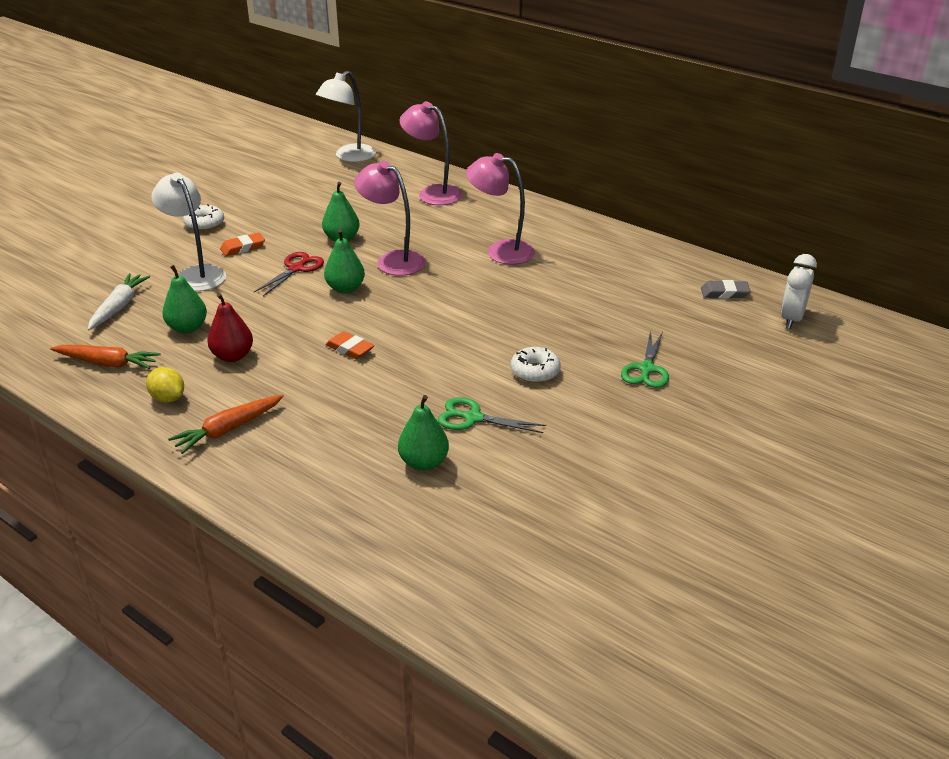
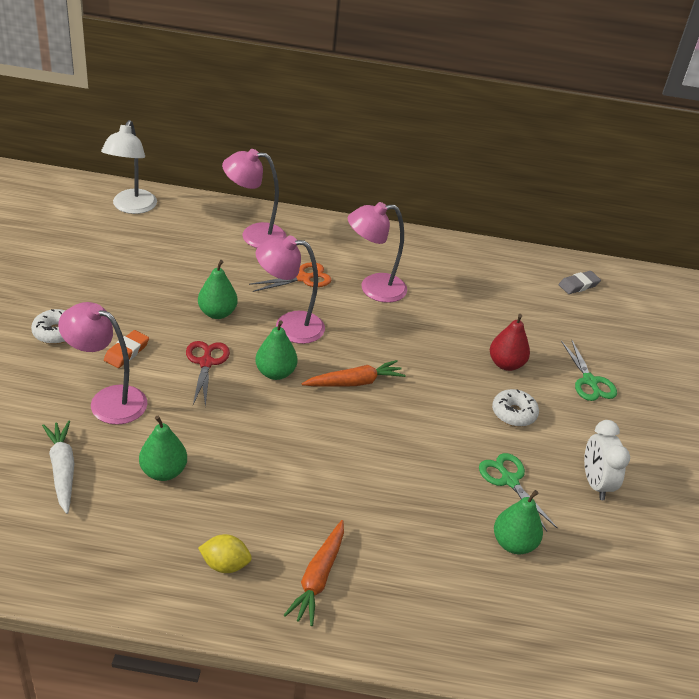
camera: 35 degrees left, 5 degrees up
(107, 363) = (120, 546): orange carrot -> orange carrot (354, 382)
(196, 274) = (108, 400): white lamp -> pink lamp
(233, 356) = (241, 490): red pear -> red pear (506, 364)
(350, 349) = (342, 442): orange eraser -> none
(443, 231) = (303, 278): none -> orange scissors
(473, 418) = (509, 480): green scissors -> green scissors turned 75 degrees clockwise
(791, 319) = (642, 298): white clock -> white clock (595, 483)

